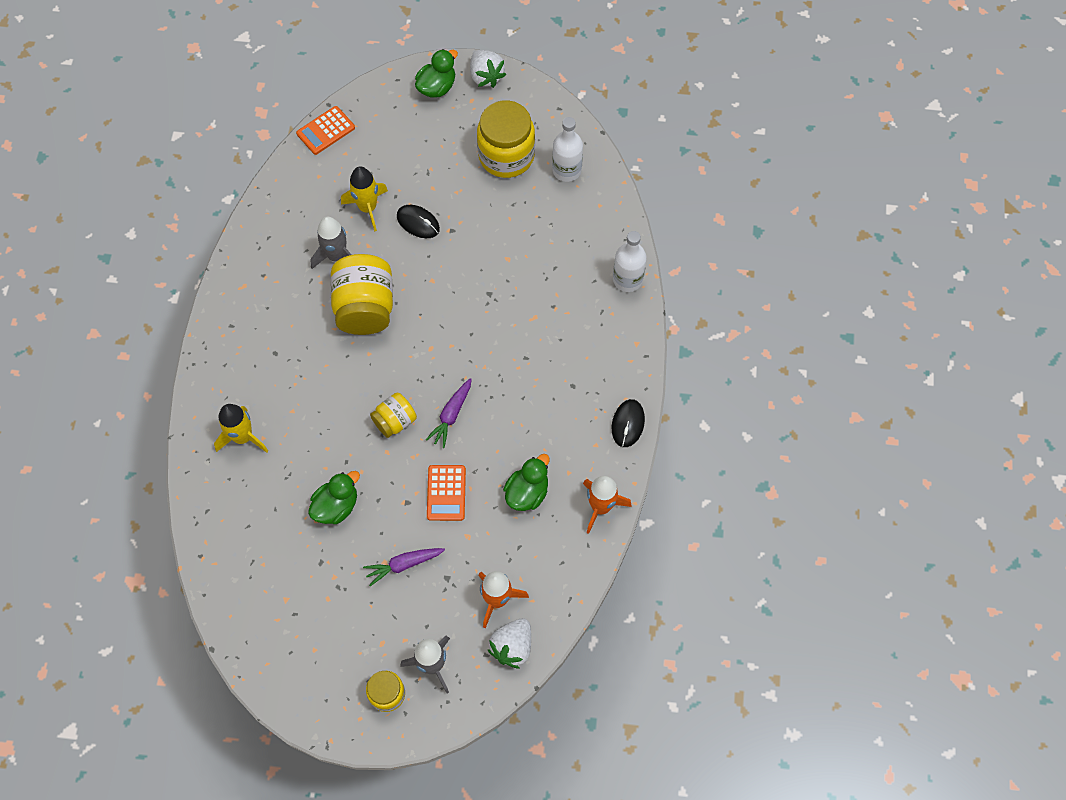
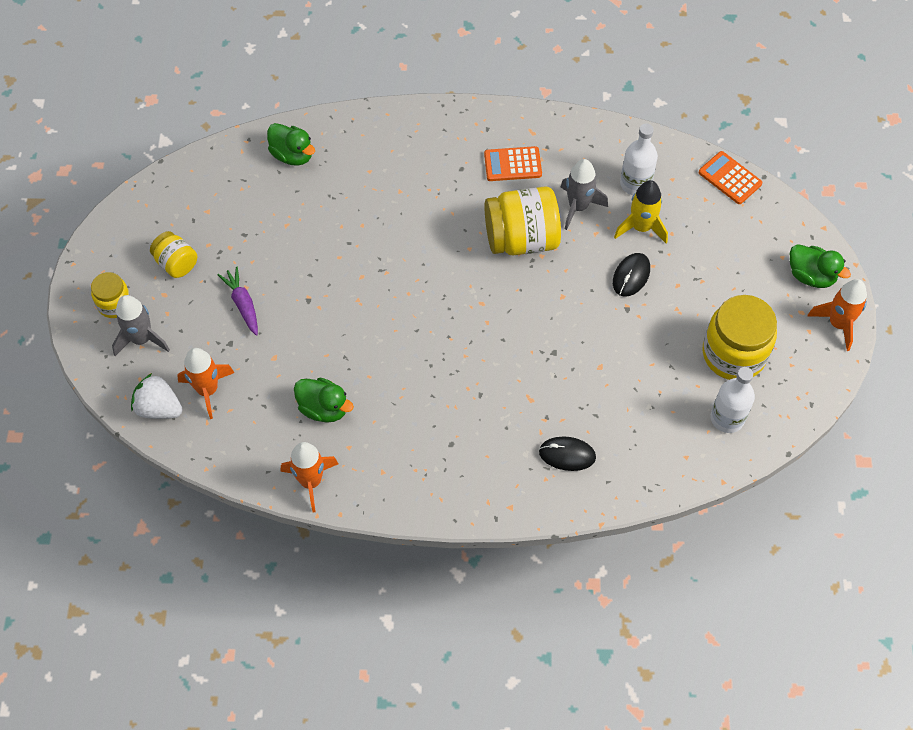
camera: 85 degrees right, 5 degrees down
(243, 437) = (369, 155): yellow rocket -> none
(336, 506) = (301, 240): green duck -> green duck (292, 155)
(395, 421) = (395, 280): yellow jar -> yellow jar (176, 263)
(446, 493) = (320, 334): orange calculator -> orange calculator (512, 164)
(451, 415) = (406, 330): purple carrot -> none
(486, 76) = (838, 324): white strawberry -> orange rocket
(627, 279) = (591, 493): white bottle -> white bottle (635, 184)
(628, 424) = (410, 503): black mouse -> black mouse (567, 455)

